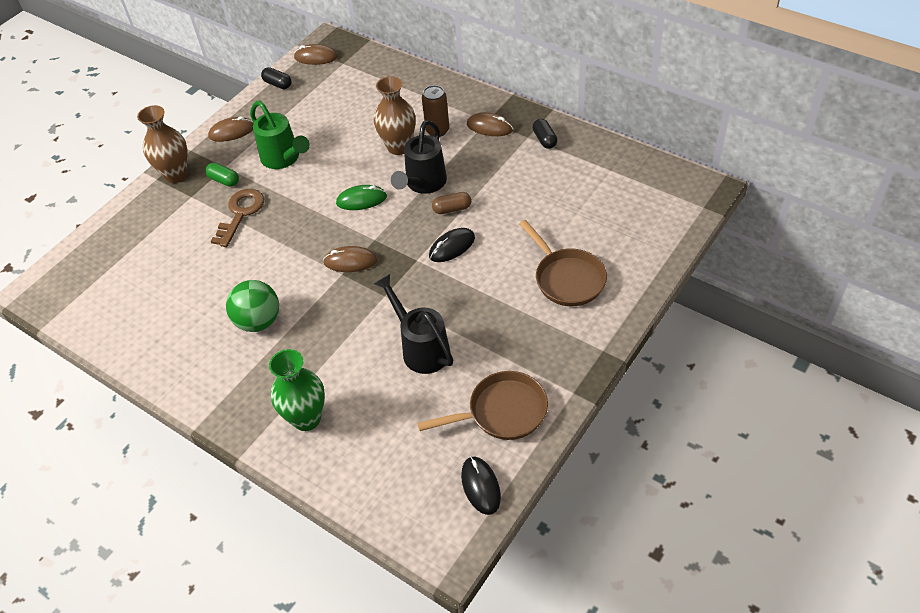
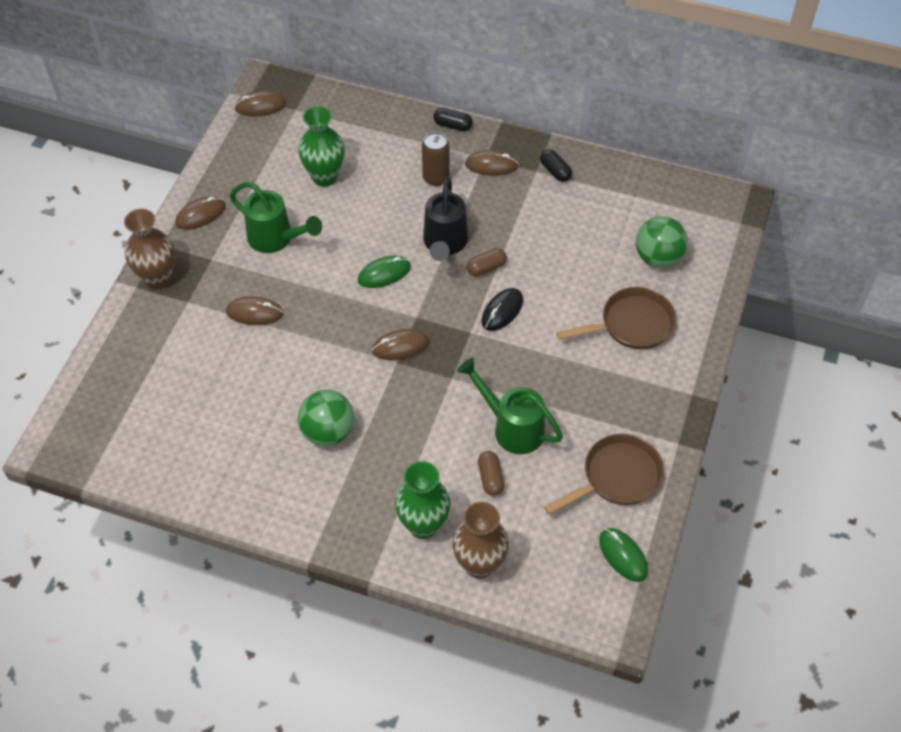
camera: 20 degrees left, 5 degrees up
(224, 180) = (218, 276): green capsule -> none
(240, 214) = (254, 313): brown key -> brown mouse
(277, 84) = (229, 147): black capsule -> black capsule (452, 125)
(344, 117) = (324, 177): none -> green vase
(384, 389) = (490, 478): none -> brown capsule
(398, 147) = (400, 204): brown vase -> brown vase (479, 564)
(421, 348) = (511, 427): black watering can -> green watering can
(480, 486) = (623, 555): black mouse -> green mouse
(567, 278) = (631, 324): brown pan -> brown pan turned 60 degrees counterclockwise
(613, 225) = (658, 257): none -> green ball

